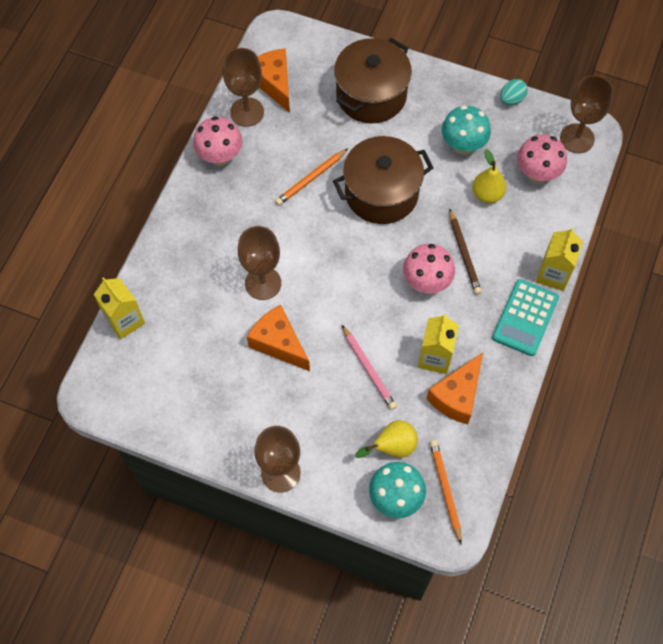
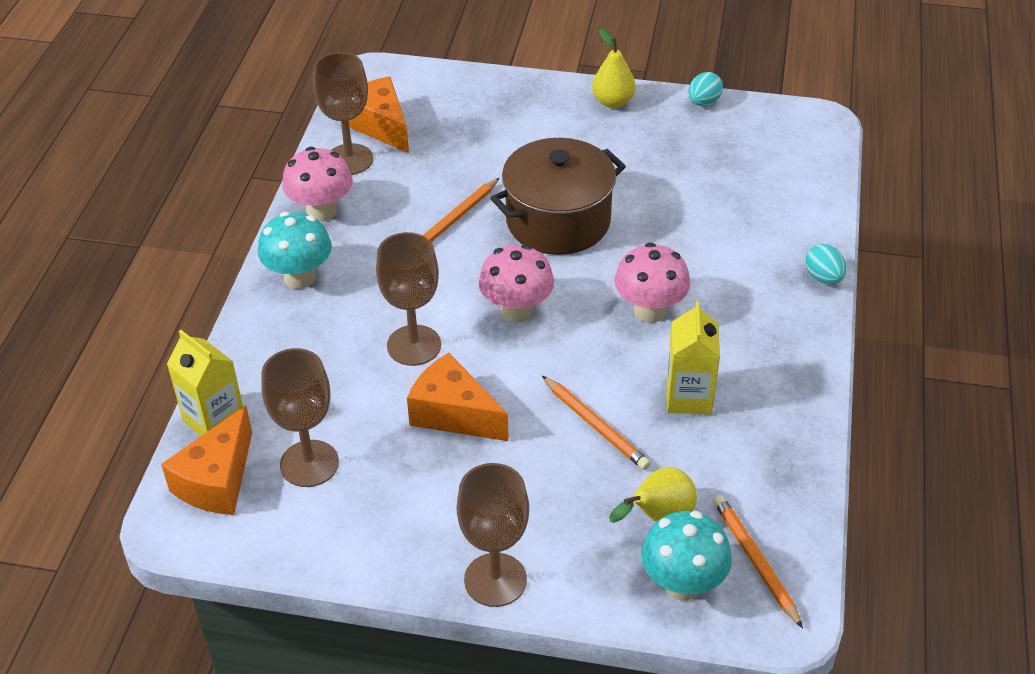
camera: 10 degrees left, 20 degrees down
(369, 369) = (596, 425): pink pencil -> orange pencil
(371, 95) = (515, 121): brown pot -> none
(457, 396) = (735, 439): orange cheese -> orange cheese (217, 480)
(463, 145) = (654, 156): turquoise mushroom -> turquoise mushroom (299, 277)
(464, 254) = (693, 272): brown pencil -> none
(487, 194) = (703, 203): yellow pear -> yellow pear (613, 101)
(525, 318) = (801, 331): turquoise calculator -> none
(537, 174) = (763, 173): pink mushroom -> pink mushroom (516, 311)
(553, 274) = (823, 277): yellow carton -> turquoise egg
(577, 138) = (802, 130): brown goblet -> brown goblet (309, 463)

